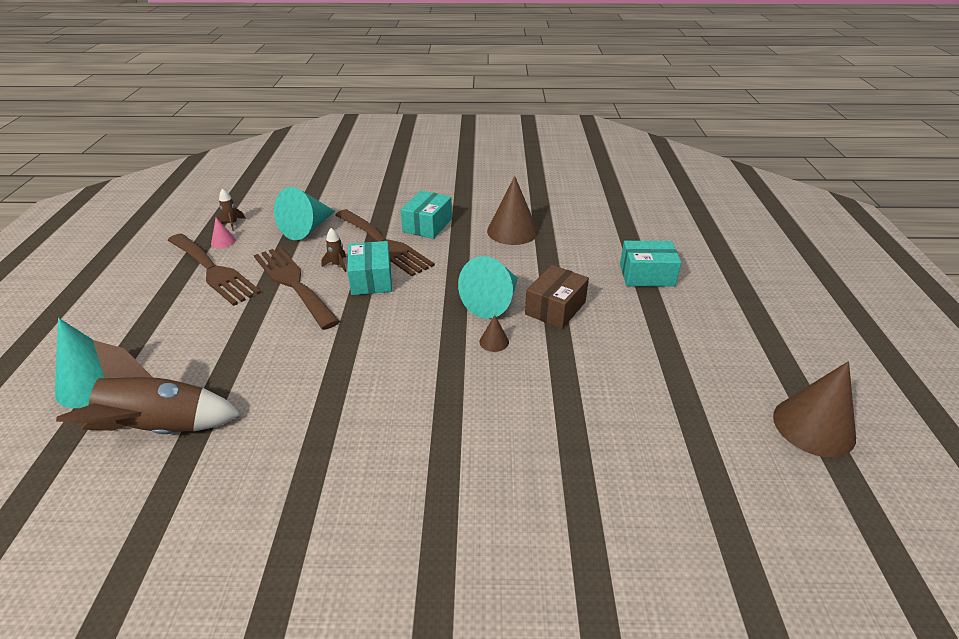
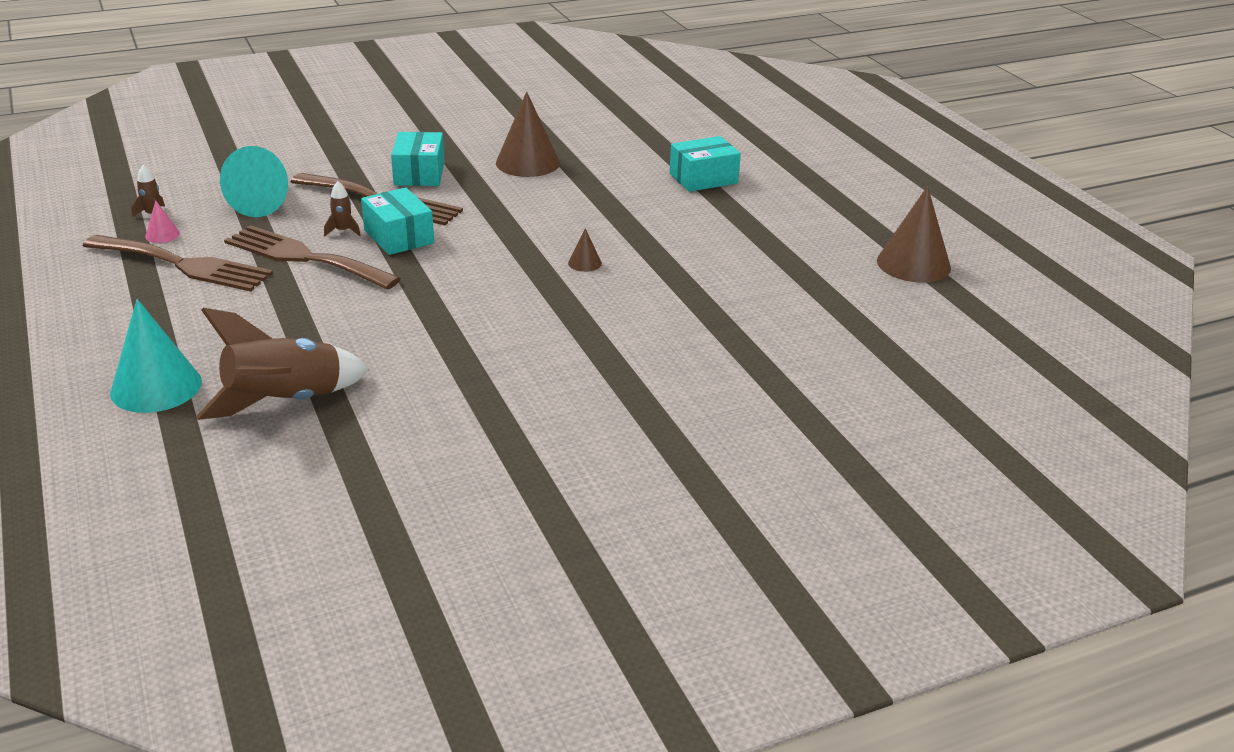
camera: 25 degrees left, 5 degrees down
(493, 302) = (557, 231): turquoise cone -> none
(555, 308) = (628, 224): brown box -> none

